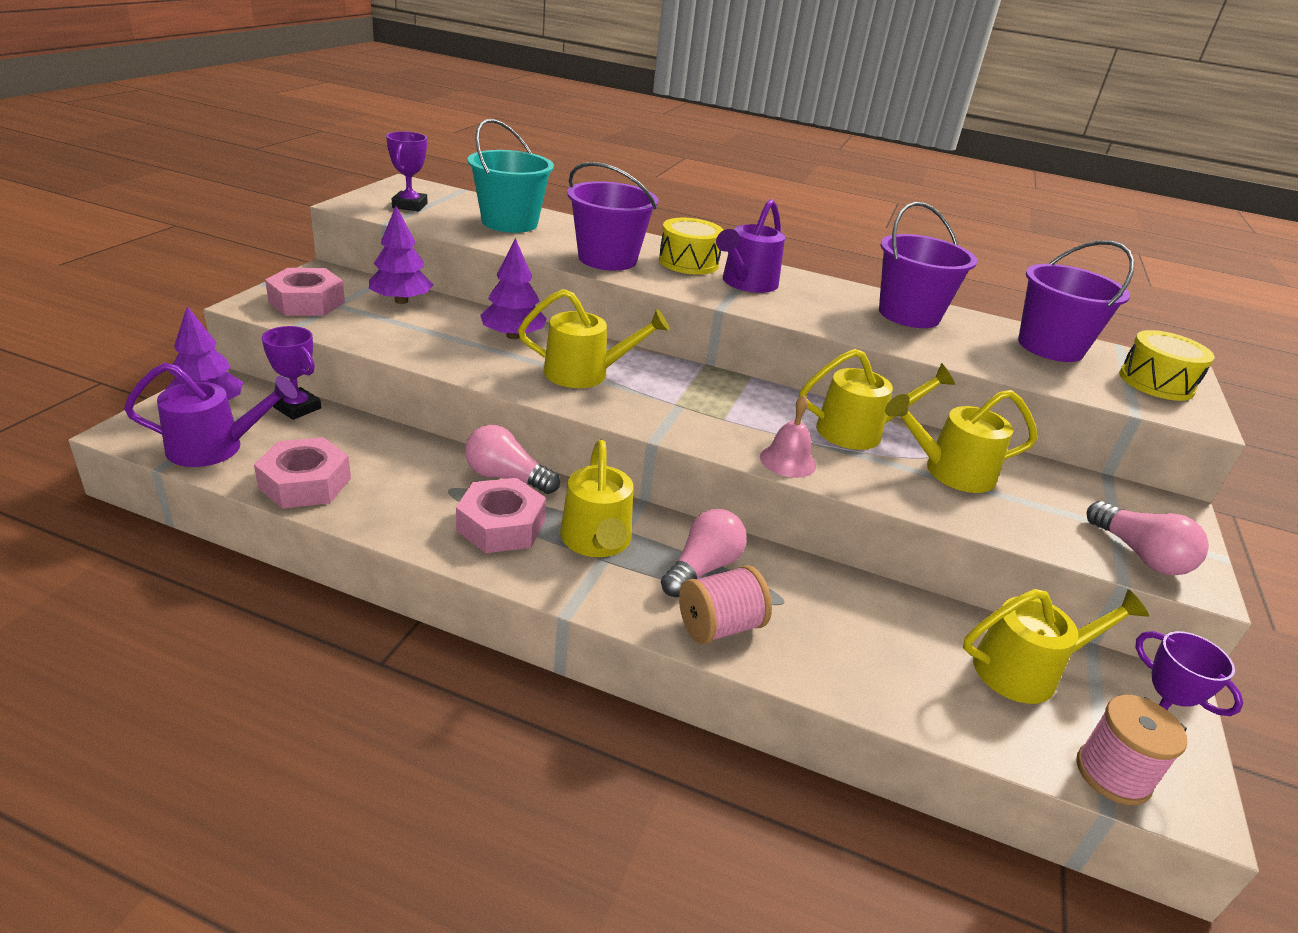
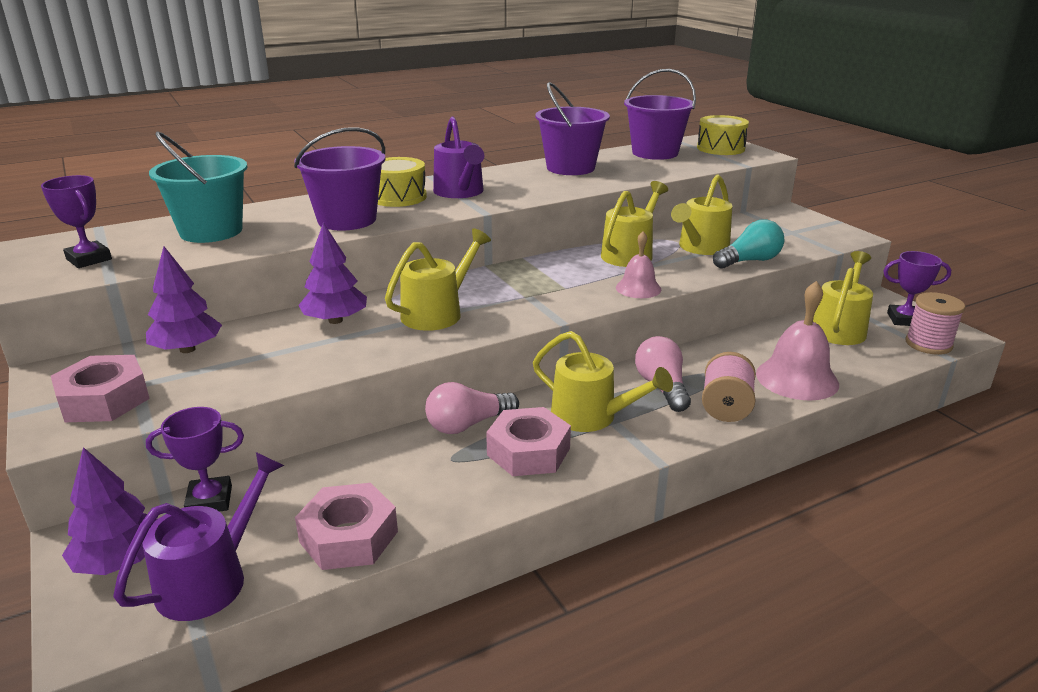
camera: 45 degrees left, 5 degrees down
(850, 666) = (797, 378): none -> pink bell
(974, 516) = (749, 261): none -> turquoise light bulb
(1140, 555) = (820, 238): pink light bulb -> none

